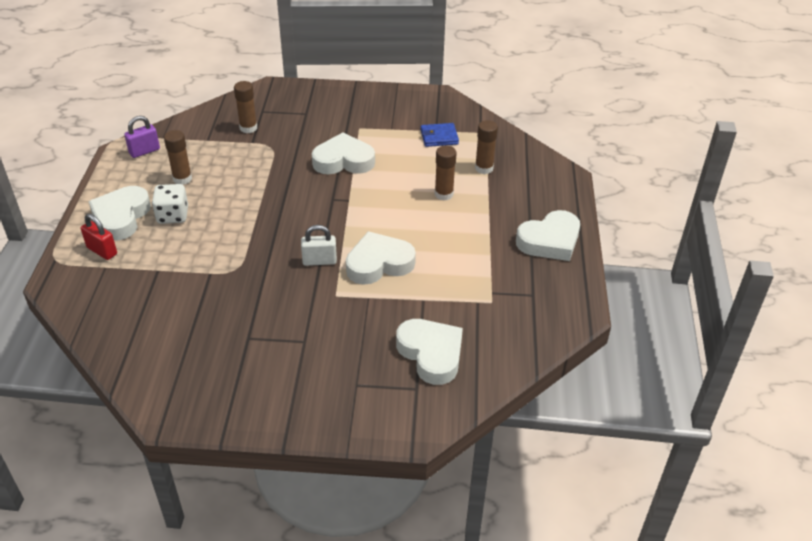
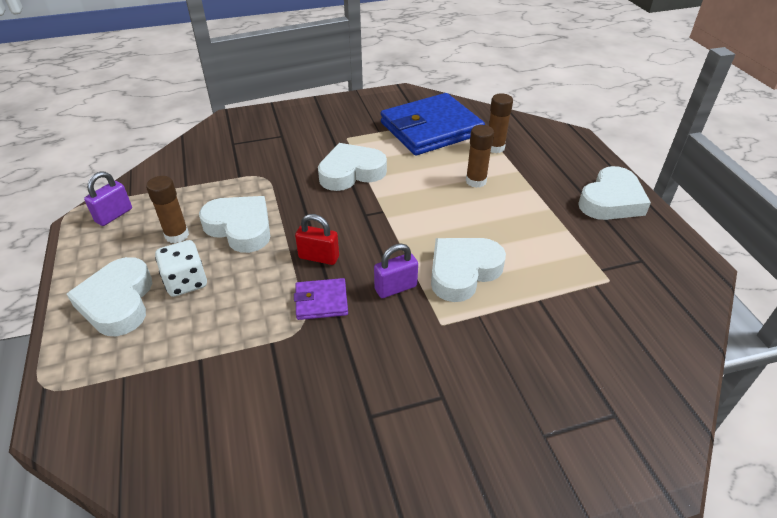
camera: 20 degrees left, 0 degrees up
(102, 251) = (110, 355): red padlock -> red padlock (319, 257)
(248, 128) = (227, 163): brown glue stick -> none
(259, 255) = (321, 301): none -> purple wallet
(319, 261) = (395, 288): white padlock -> purple padlock
(431, 354) = (597, 363): white heart -> white heart (240, 228)
(439, 137) = (431, 129): blue wallet -> blue wallet, size x2.24

